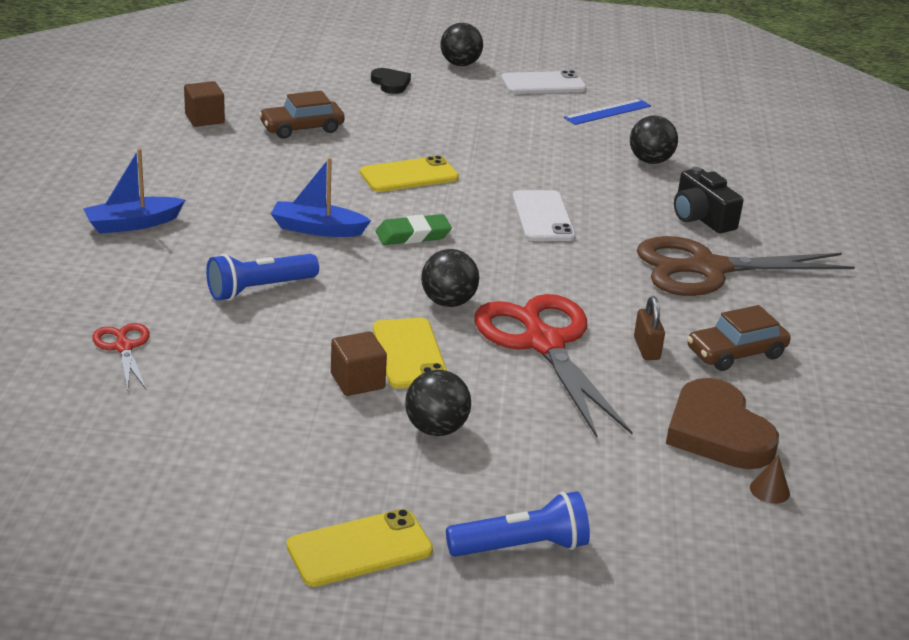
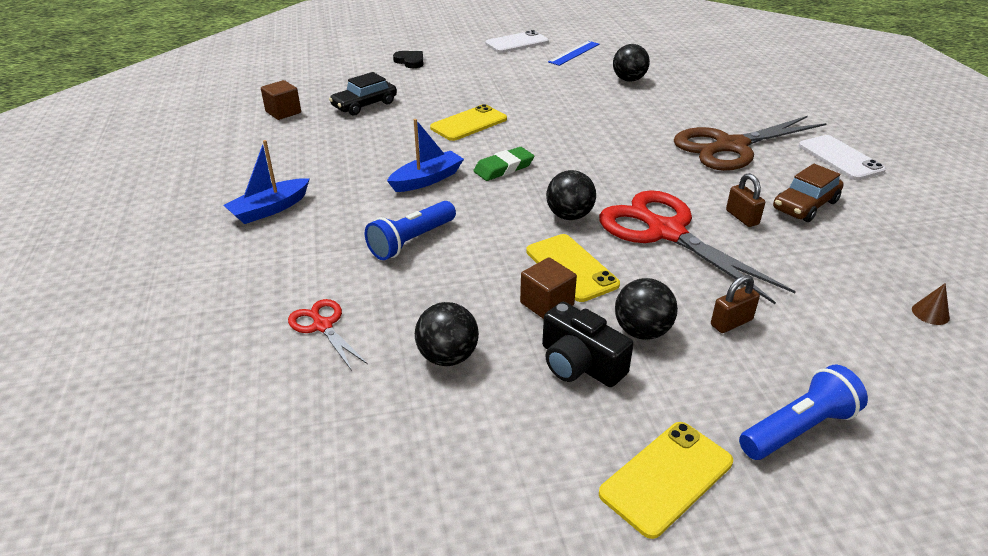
camera: 15 degrees left, 5 degrees up
(302, 128) = (364, 105): brown car -> black car
(317, 229) = (427, 180): blue boat -> blue boat turned 150 degrees clockwise
(460, 64) = (450, 40): black ball -> black ball (447, 357)
(537, 444) = (731, 322): none -> brown padlock
(543, 217) = (588, 134): white phone -> white phone (840, 158)
(701, 217) = (695, 111): black camera -> black camera (580, 364)
(717, 432) = (850, 273): brown heart -> none

